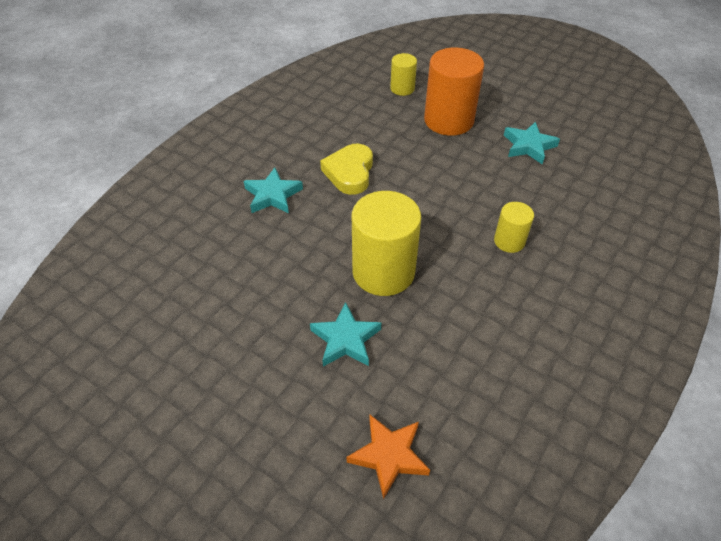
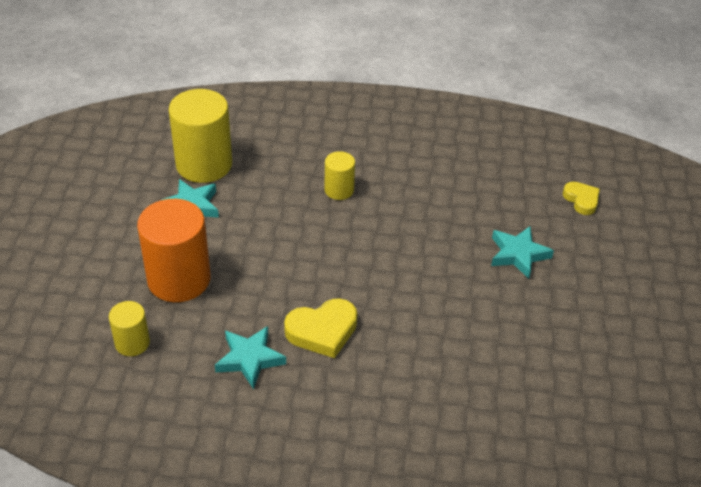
camera: 120 degrees left, 5 degrees down
(273, 195) = (401, 382): turquoise star -> turquoise star (249, 359)
(383, 271) = (434, 256): yellow cylinder -> yellow cylinder (204, 164)
(389, 456) = (581, 200): orange star -> yellow heart

